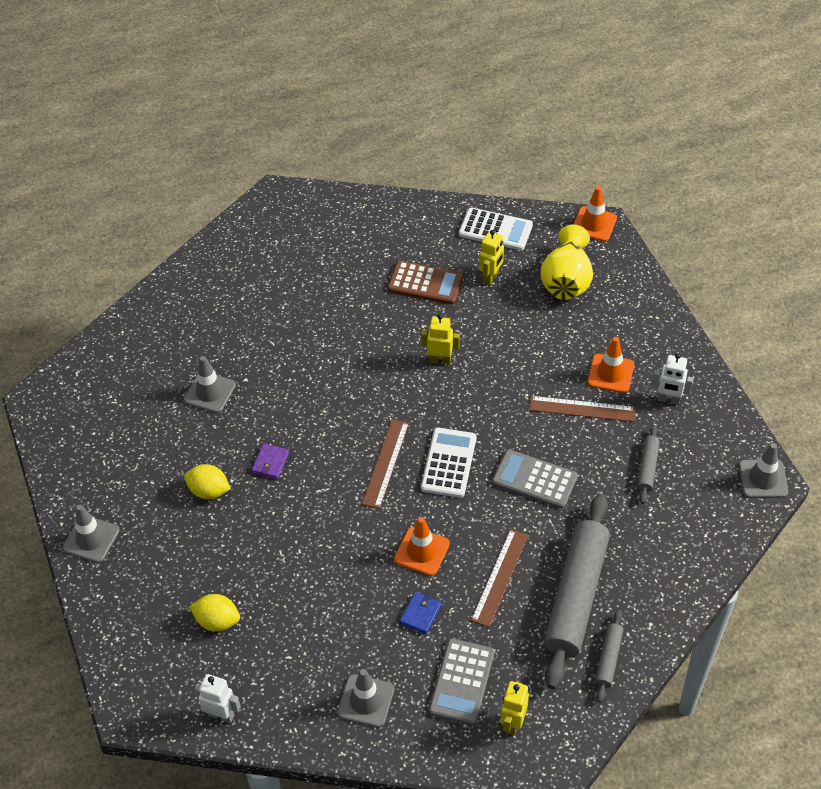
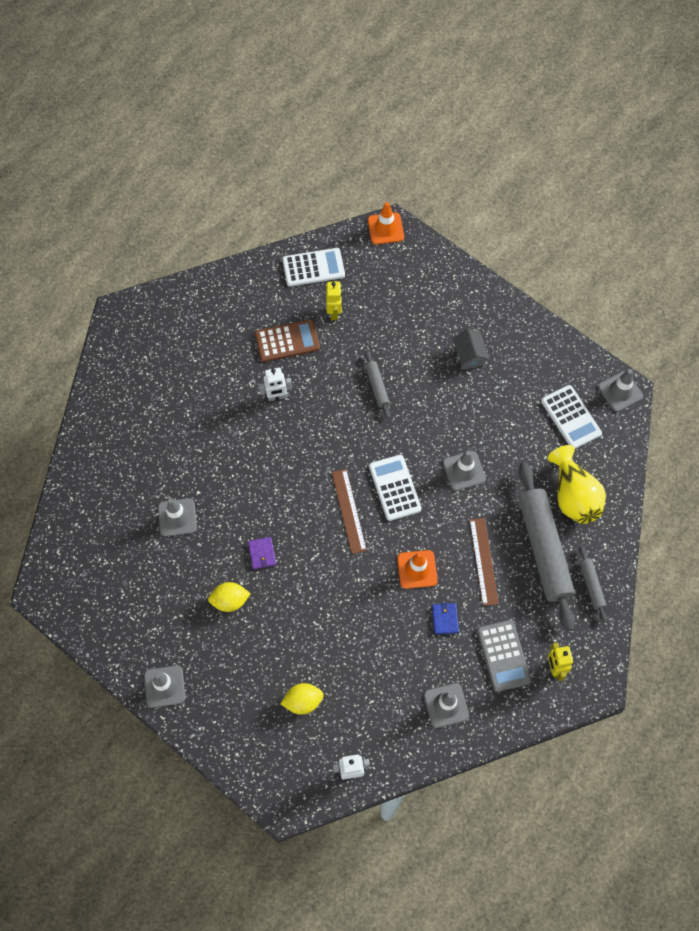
camera: 30 degrees left, 15 degrees up
(440, 360) = (338, 404): yellow robot -> none
(534, 480) = (464, 471): grey calculator -> grey traffic cone
(566, 281) = (393, 289): yellow vase -> yellow vase (573, 495)
(582, 408) = (465, 395): brown ruler -> none
(610, 373) = (469, 355): orange traffic cone -> grey house
(647, 467) = (537, 421): grey rolling pin -> grey rolling pin (377, 386)
(668, 400) = (522, 358): white robot -> white robot (276, 397)
(689, 480) = (571, 417): none -> white calculator

